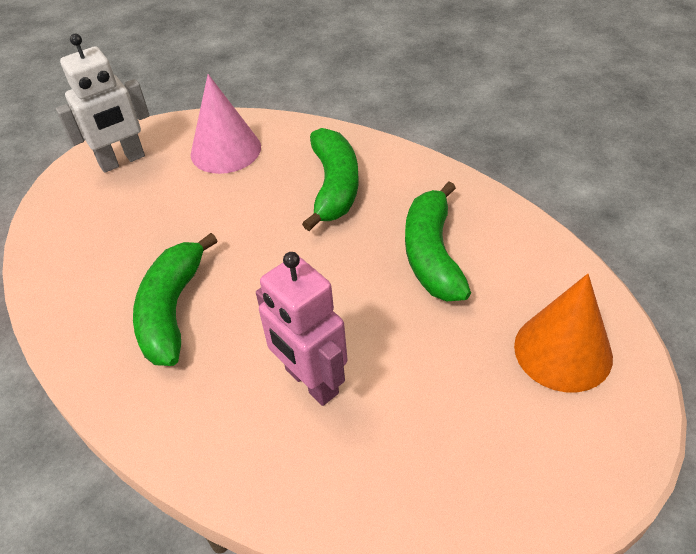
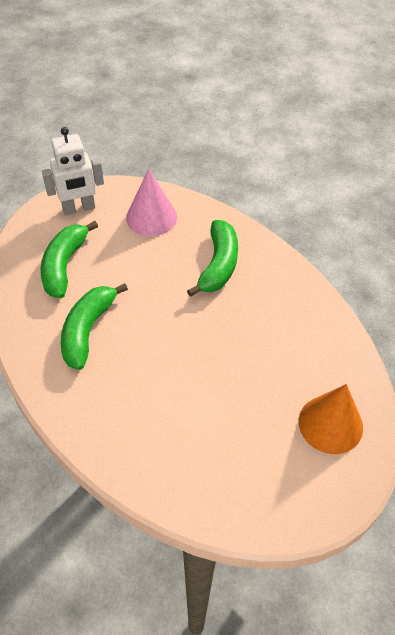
camera: 10 degrees right, 5 degrees up
(311, 382) = (162, 402): pink robot -> none
(432, 254) = (269, 334): green banana -> green banana (64, 265)

